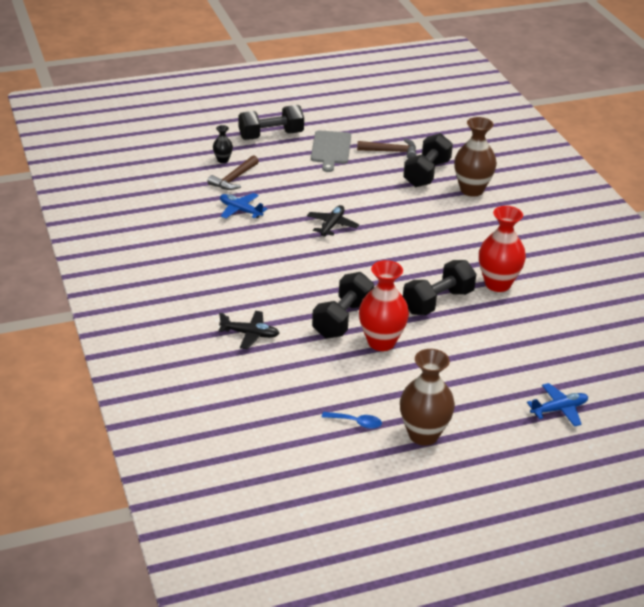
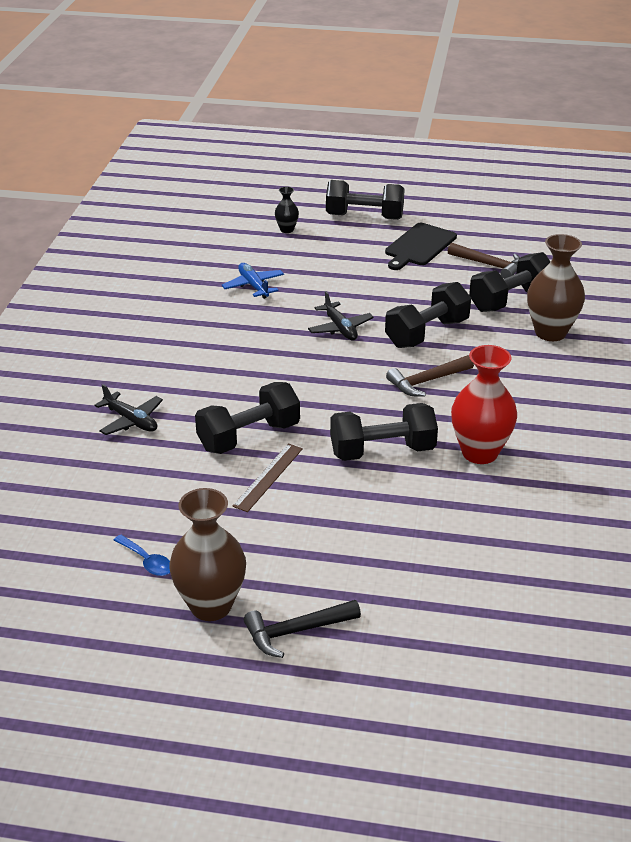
camera: 30 degrees right, 0 degrees up
(234, 179) = (279, 252): brown hammer -> brown hammer (427, 381)
(331, 149) = (419, 246): grey cutting board -> black cutting board
(332, 225) = (340, 328): black plane -> black plane turned 105 degrees clockwise
(381, 342) = (268, 477): red vase -> brown ruler
(393, 212) = (427, 333): none -> black dumbbell
(489, 431) = (296, 631): none -> black hammer
(559, 409) = (414, 638): blue plane -> none

